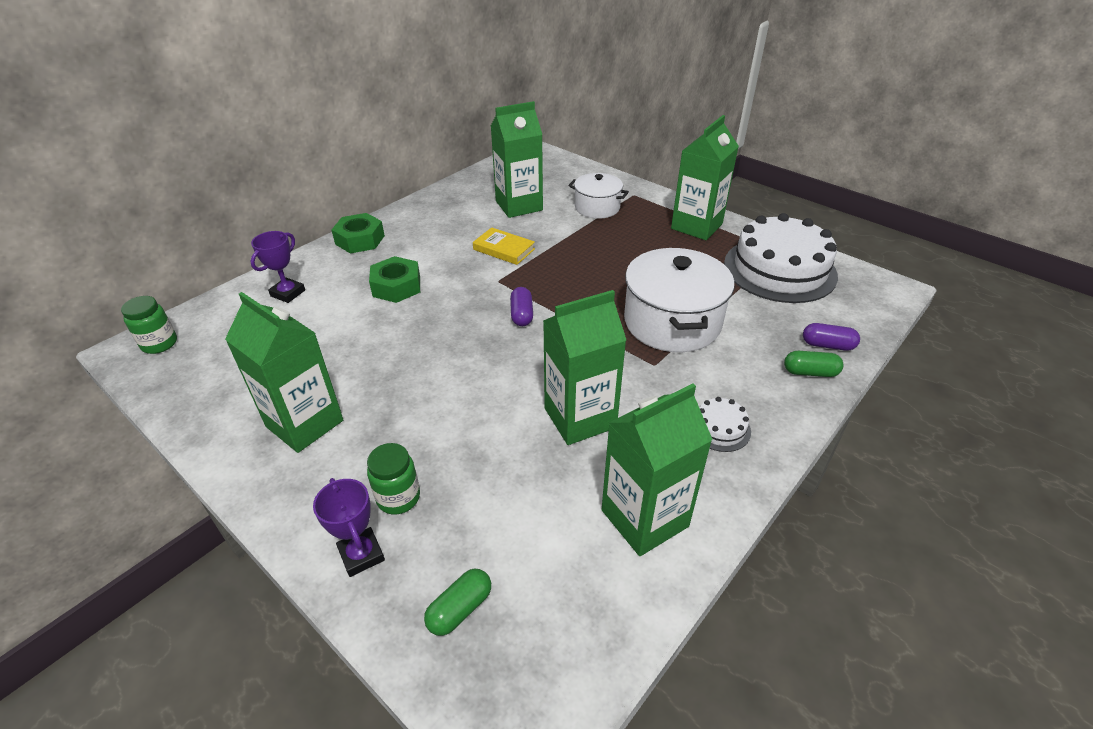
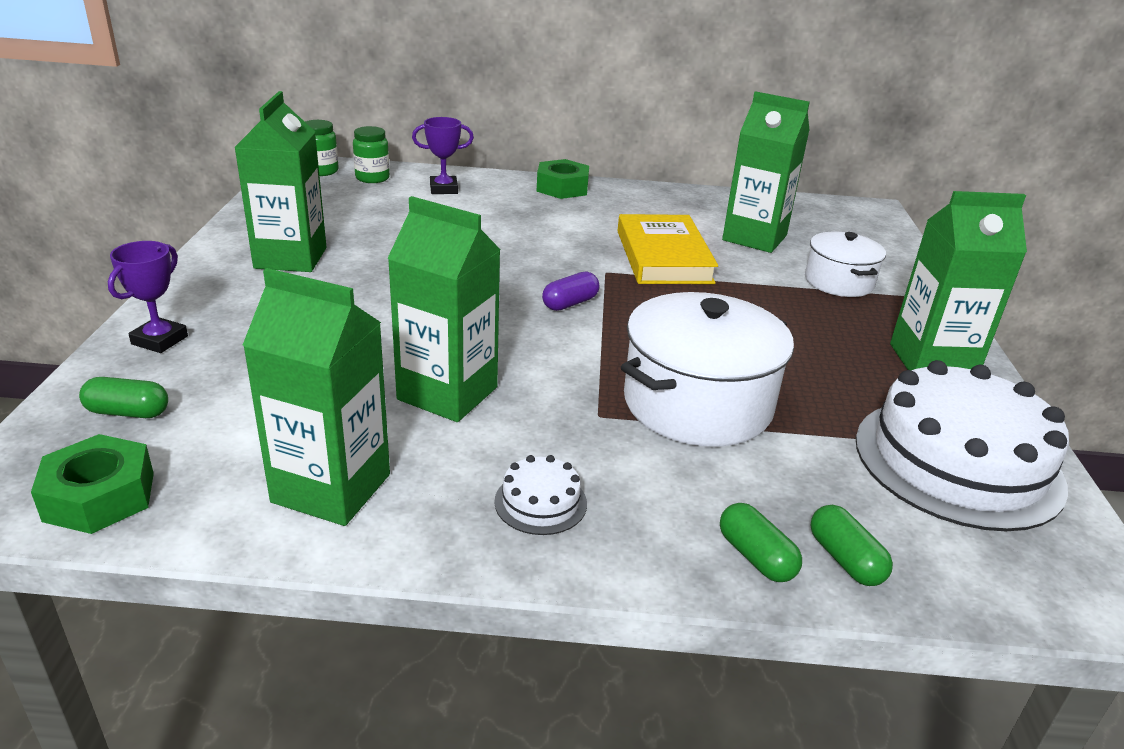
camera: 50 degrees right, 10 degrees down
(396, 286) = (520, 228): green nut -> green nut (99, 496)
(398, 497) = (240, 332): green jar -> green jar (372, 178)
(504, 249) = (663, 256): yellow book -> yellow book, size x1.69
(827, 345) = (845, 559): purple capsule -> green capsule

